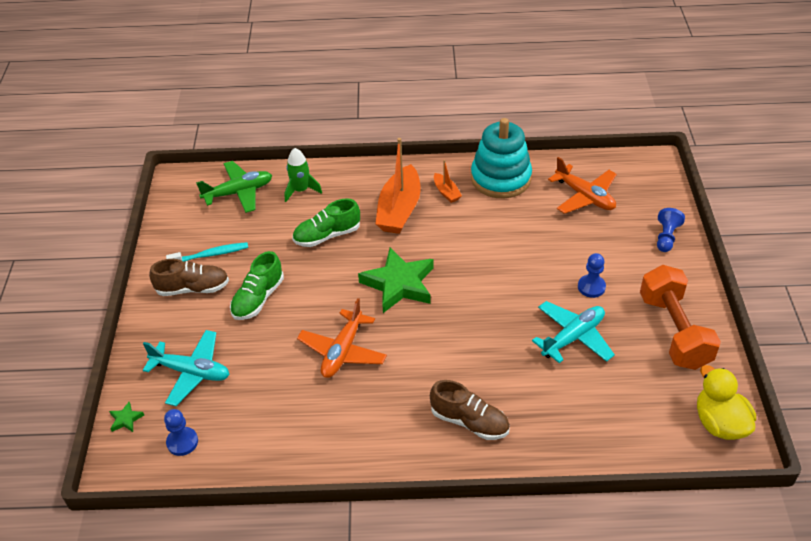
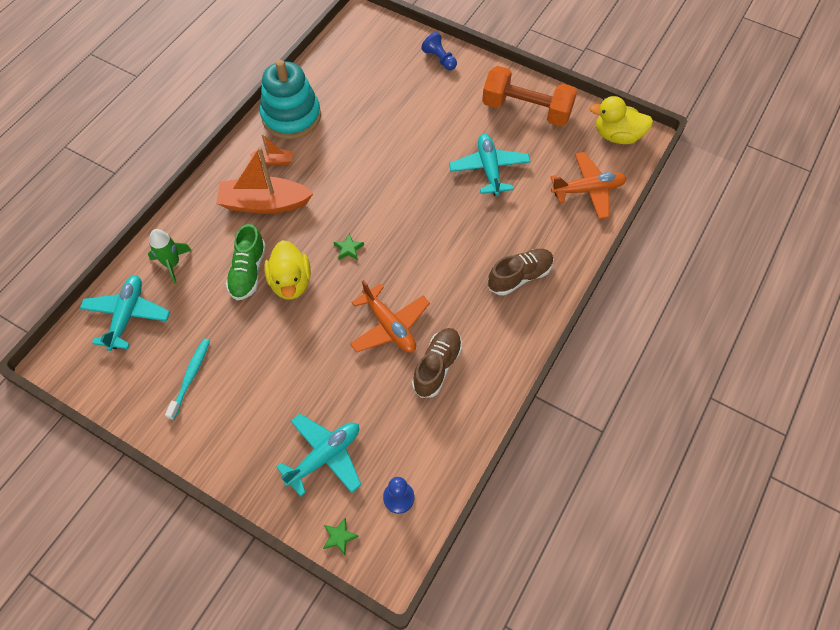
camera: 60 degrees left, 15 degrees up
(193, 288) = (222, 411): brown shoe -> brown shoe (437, 366)
(238, 192) = (127, 315): green plane -> turquoise plane
(258, 299) = (279, 362): green shoe -> none
(337, 266) = (291, 282): none -> yellow duck
(399, 210) = (264, 203): orange boat -> orange boat turned 135 degrees clockwise
(399, 284) = (348, 249): green star -> green star, size x0.40
(585, 196) = (359, 78): orange plane -> orange plane (588, 190)
(591, 287) = (451, 130): blue pawn -> none

